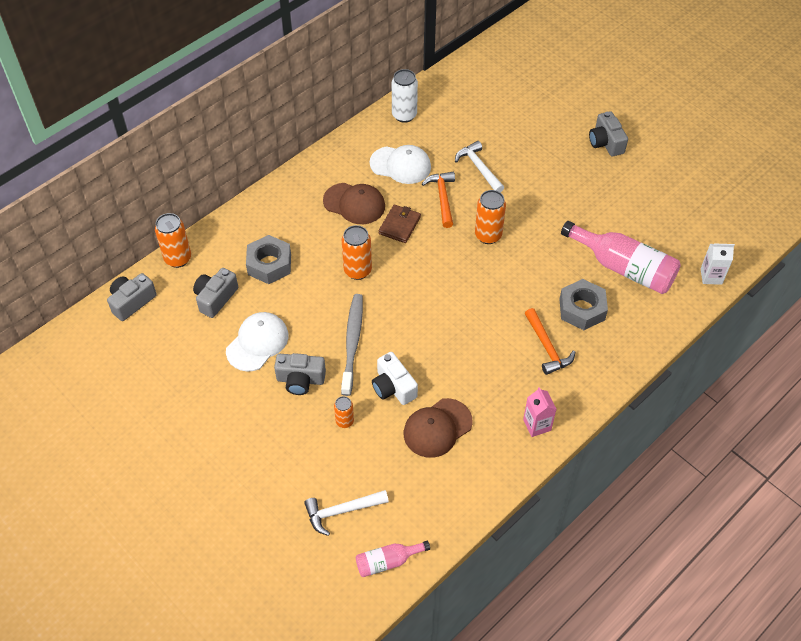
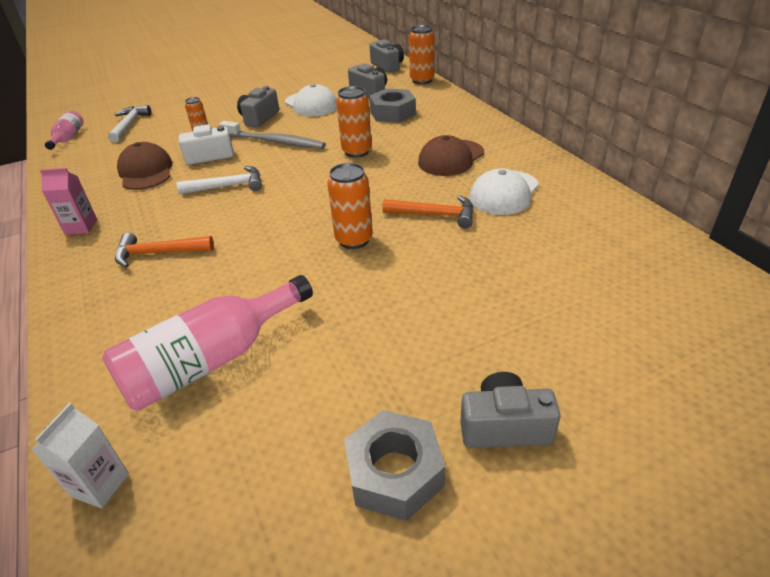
camera: 110 degrees right, 15 degrees down
(399, 225) = (405, 181): brown wallet -> none
(404, 115) = (601, 206): white can -> none
(479, 168) = (480, 253): white hammer -> white hammer (228, 186)
(582, 309) = (181, 295): grey nut -> grey nut (395, 472)

